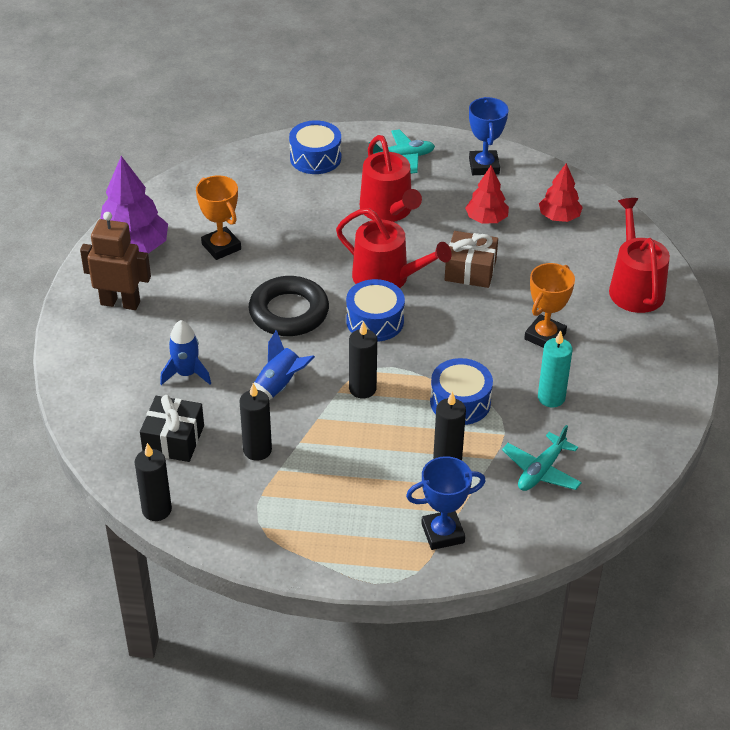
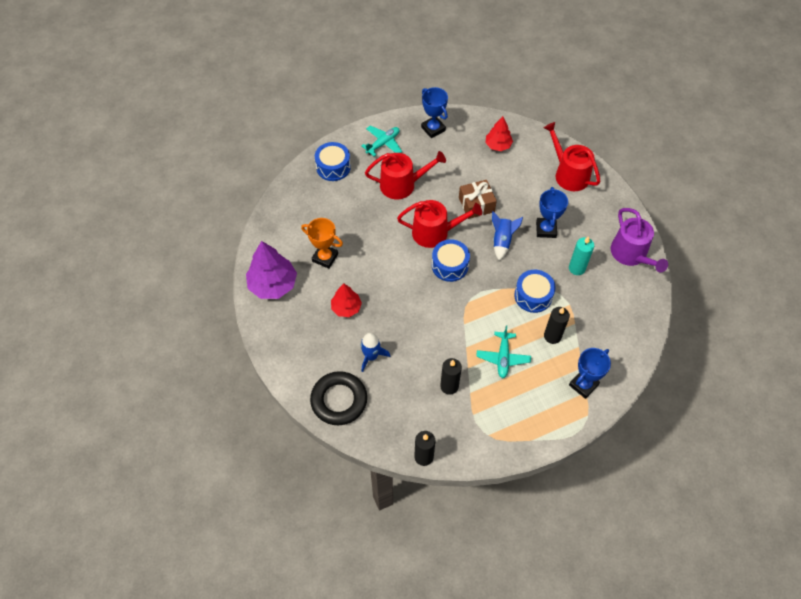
camera: 30 degrees left, 15 degrees up
(120, 303) = (295, 327): brown robot -> none
(173, 439) = (397, 405): black gift -> none
(279, 386) = (429, 337): blue rocket -> blue rocket (502, 241)
(289, 312) = (398, 284): black ring -> black ring (339, 400)
(362, 389) = (476, 314): black candle -> none
(388, 210) = (402, 185): red watering can -> red watering can turned 45 degrees counterclockwise
(486, 219) = (460, 165): red tree -> red tree (346, 308)
(541, 471) = (604, 318): turquoise plane -> turquoise plane (503, 357)
(545, 336) = (546, 229): orange trophy -> blue trophy
(647, 416) = (631, 254): none -> purple watering can

